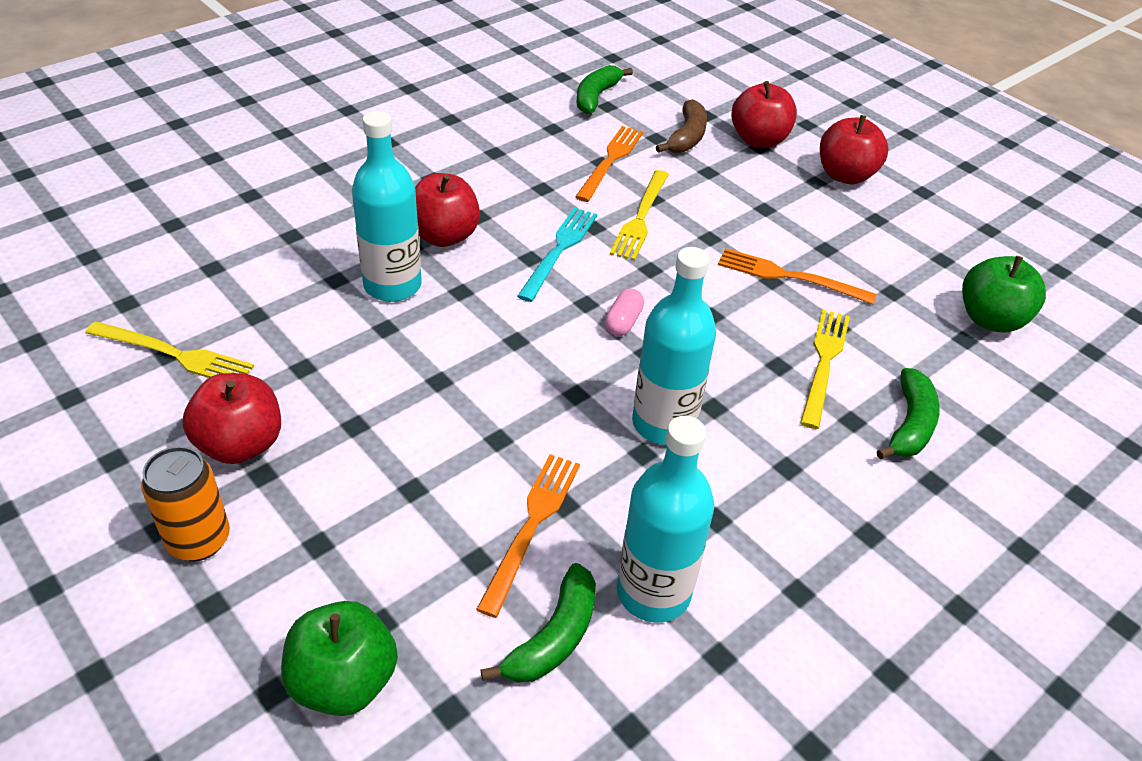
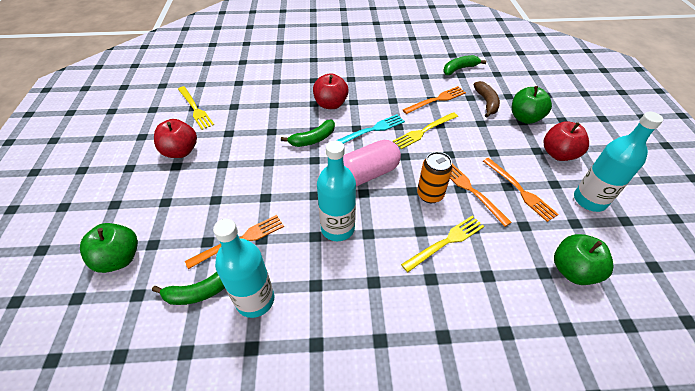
camera: 40 degrees right, 5 degrees up
(199, 540) = (134, 179): orange can -> orange can (430, 195)
(392, 285) = (291, 116): turquoise bottle -> turquoise bottle (589, 200)
(623, 322) = (367, 174): pink capsule -> pink capsule, size x2.25
(686, 137) = (486, 102): brown banana -> brown banana turned 60 degrees counterclockwise
(758, 140) = (525, 118): red apple -> green apple
(845, 247) = (519, 190): none -> orange fork
(910, 425) = (461, 299): green banana -> green banana (313, 139)

